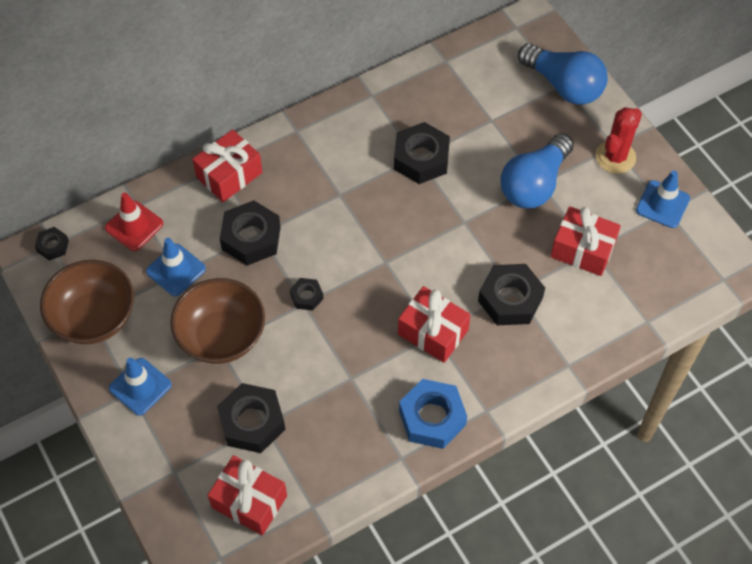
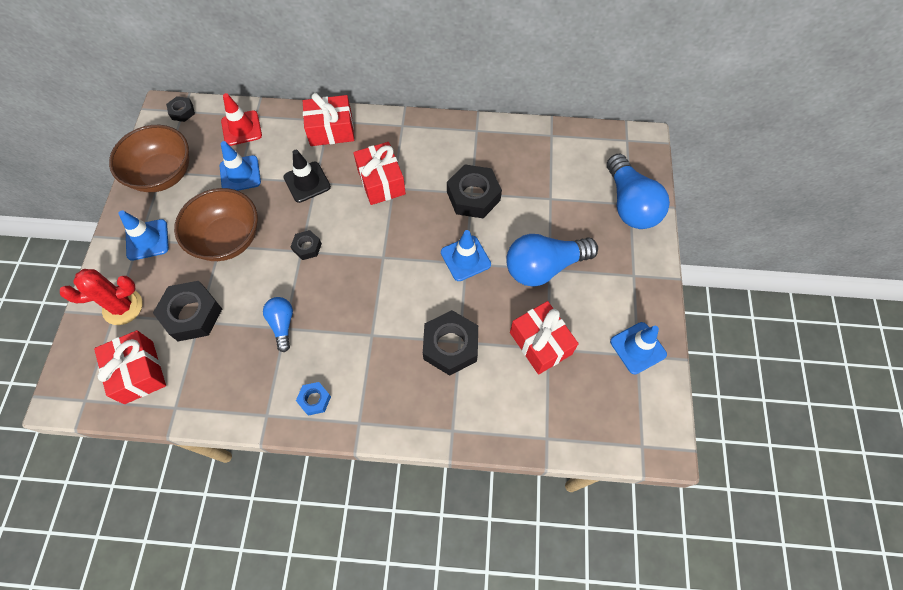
camera: 35 degrees right, 5 degrees up
(251, 238) = (307, 182): black nut -> black traffic cone
(346, 376) = (282, 324): none -> blue light bulb
(432, 418) = (314, 400): blue nut -> blue nut, size x0.52
(433, 332) = (371, 333): red gift -> red gift (381, 182)
(461, 218) = (465, 258): none -> blue traffic cone
(615, 157) = (628, 285): red cactus -> red cactus (123, 307)

